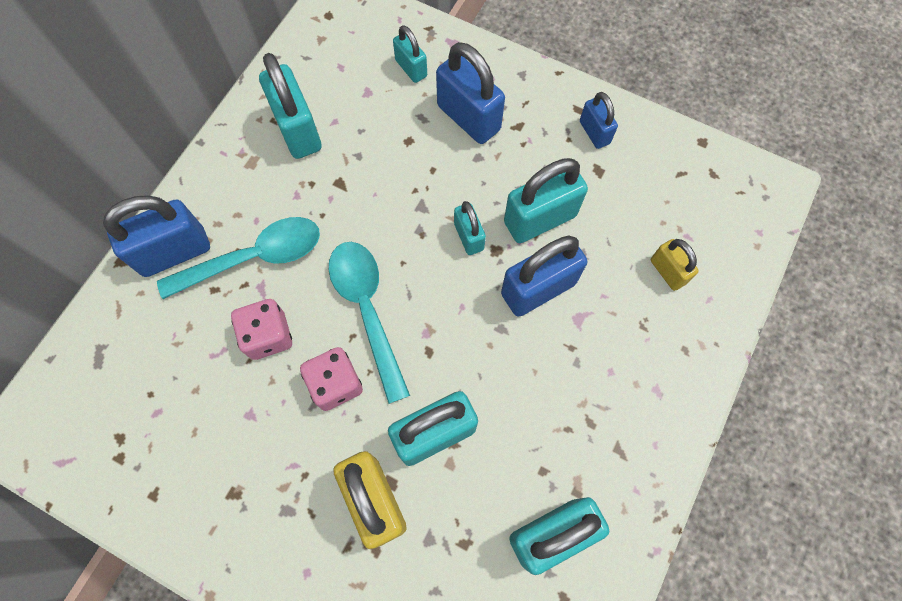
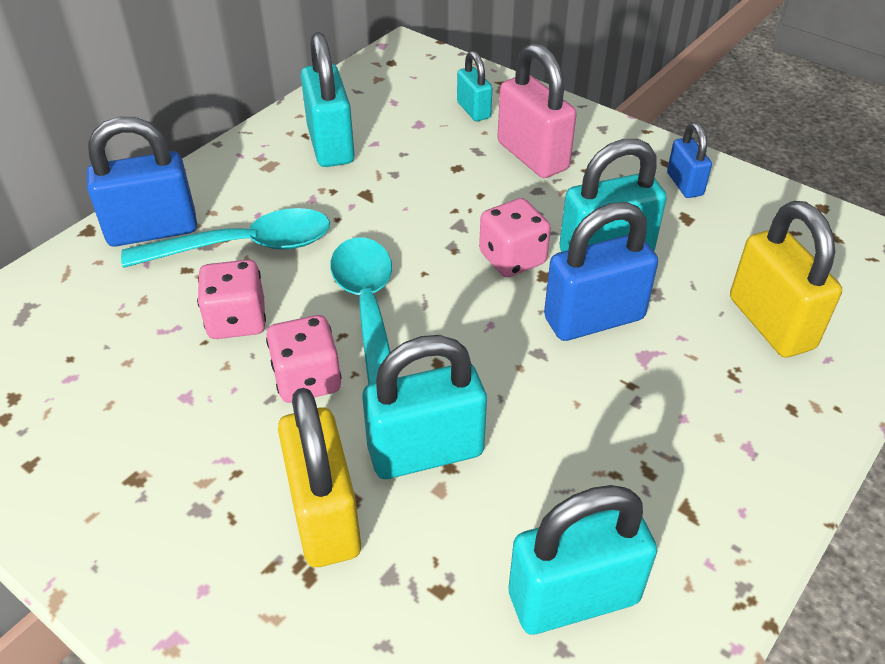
camera: 10 degrees right, 25 degrees down
(468, 118) = (532, 156): blue padlock -> pink padlock
(468, 236) = (512, 258): turquoise padlock -> pink dice
(667, 271) = (771, 323): yellow padlock -> yellow padlock, size x1.77

